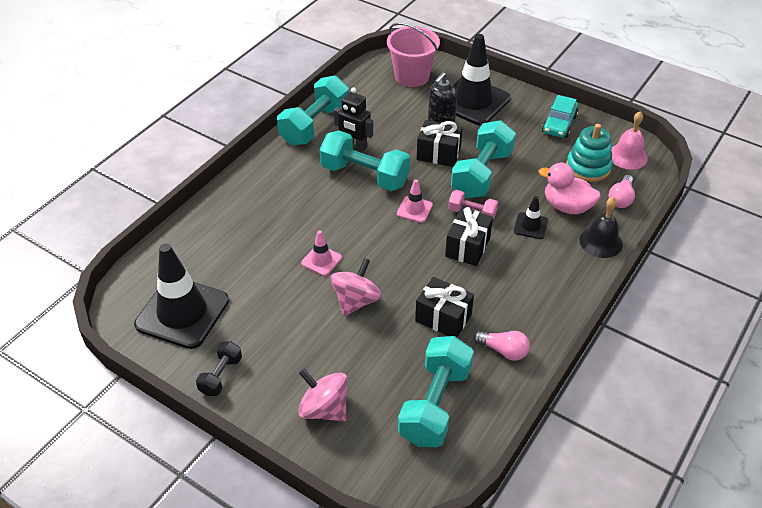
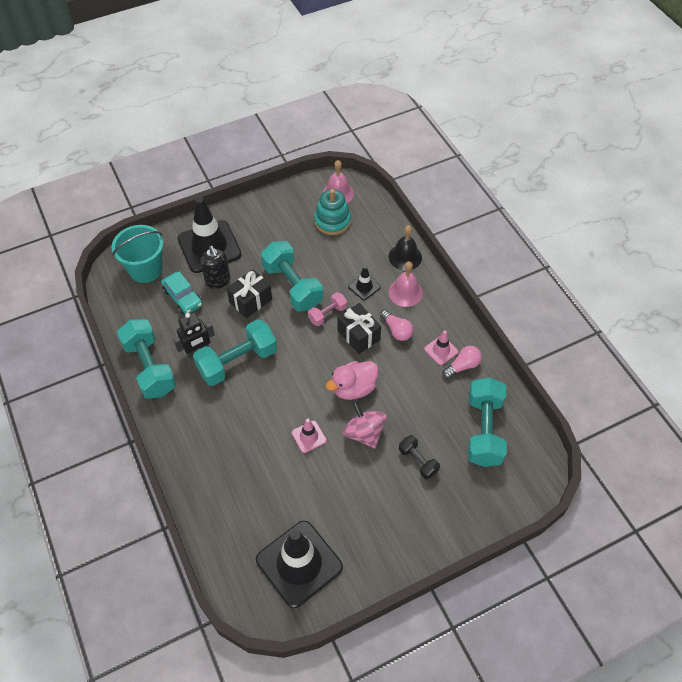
camera: 60 degrees left, 10 degrees up
(221, 375) = (381, 560): black dumbbell -> black dumbbell (418, 461)
(324, 409) = (450, 502): pink spinning top -> none
(412, 76) = (145, 269): pink bucket -> turquoise bucket
(414, 209) = (298, 348): pink traffic cone -> pink traffic cone (441, 350)
(435, 404) = (484, 430): turquoise dumbbell -> turquoise dumbbell turned 45 degrees clockwise
(443, 318) = (414, 386): black gift -> none
(555, 261) = (405, 292): none -> pink bell
(559, 124) = (276, 210): turquoise car -> turquoise car (183, 297)
(567, 206) = (360, 256): pink duck -> pink duck (353, 388)
(621, 198) = (374, 222): pink light bulb -> pink light bulb (396, 330)

